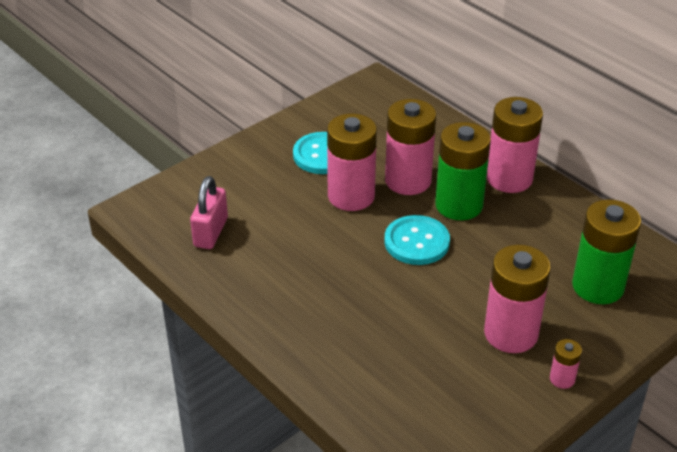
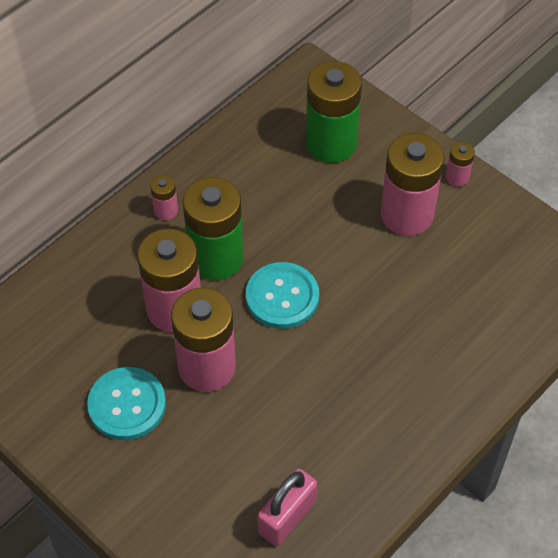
camera: 95 degrees left, 15 degrees up
(211, 232) = (287, 517): pink padlock -> pink padlock turned 60 degrees counterclockwise
(509, 178) = (166, 210): pink battery -> pink battery, size x0.45

